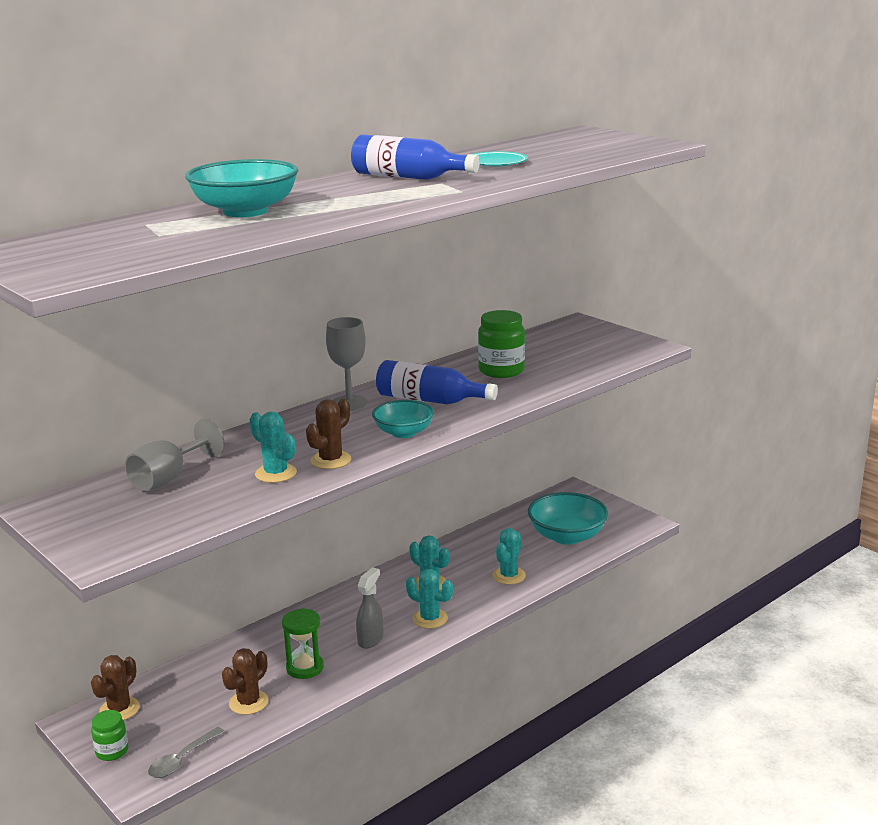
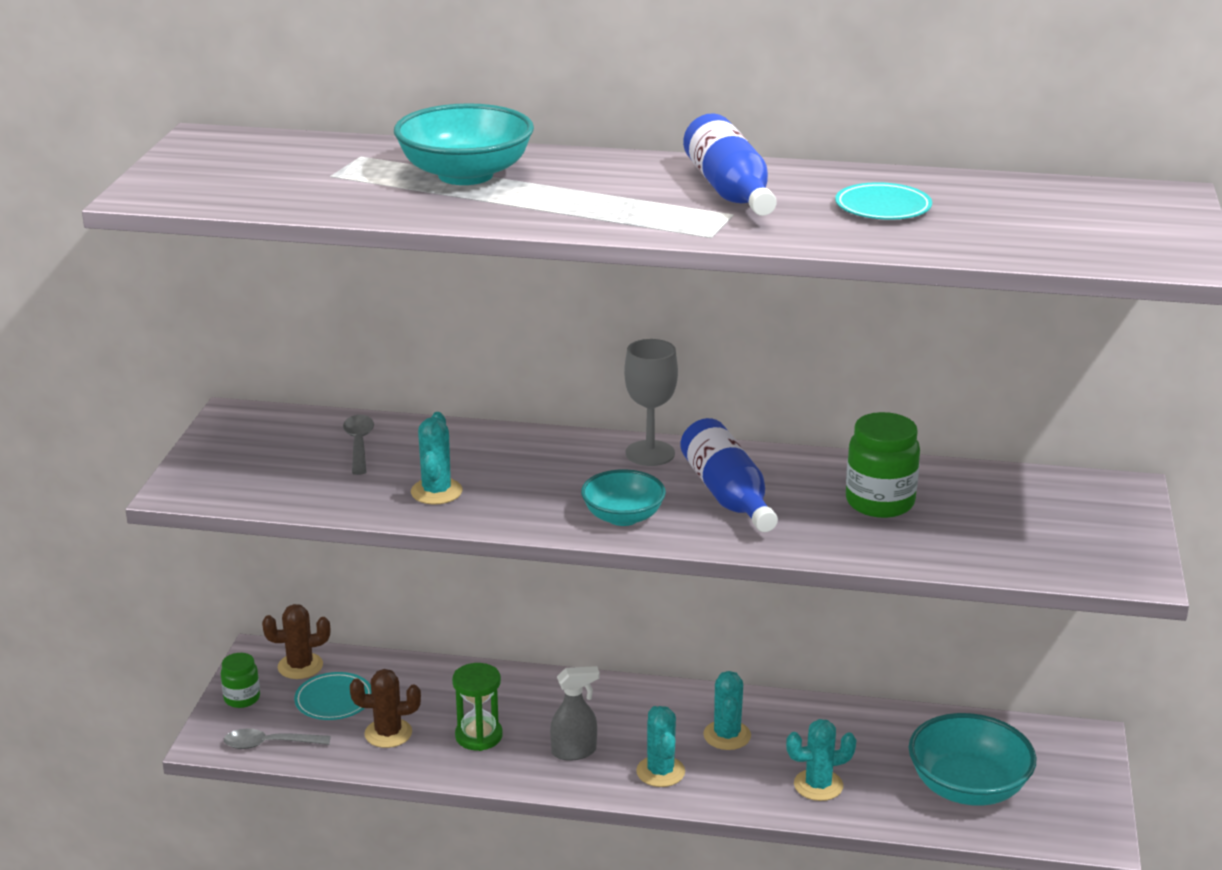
camera: 50 degrees right, 5 degrees up
(168, 478) = (359, 444): grey goblet -> grey spoon
(179, 710) = (334, 700): none -> turquoise plate
(331, 460) = (503, 506): brown cactus -> none

